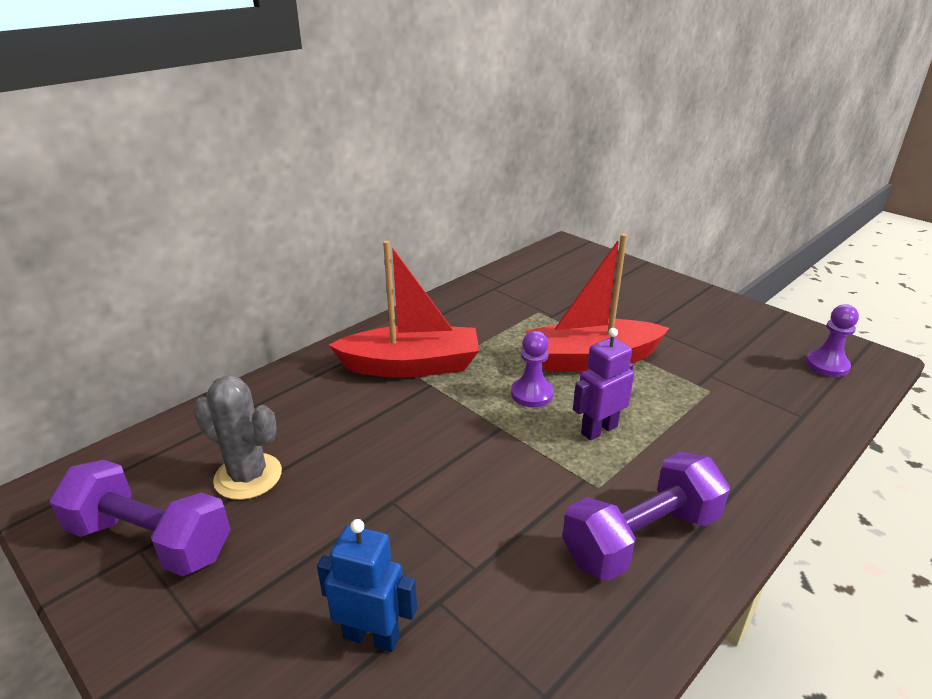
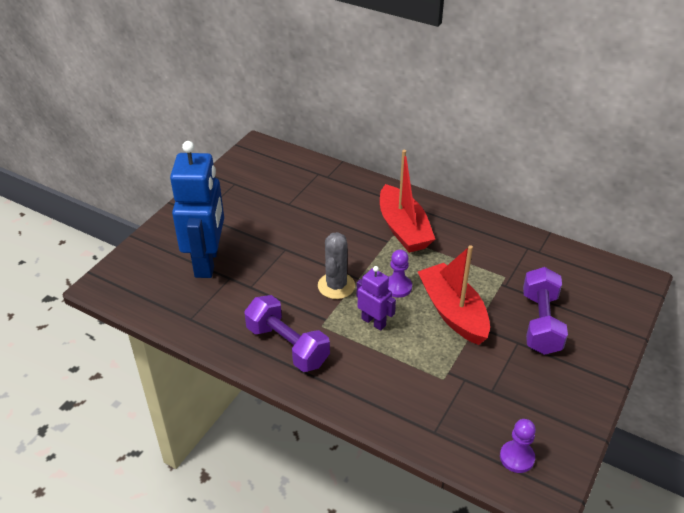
camera: 75 degrees right, 10 degrees up
(150, 540) = (240, 184): purple dumbbell -> purple dumbbell (541, 323)
(248, 476) = (286, 197): grey cactus -> grey cactus (336, 286)
(371, 636) = (207, 262): blue robot -> blue robot, size x2.03

